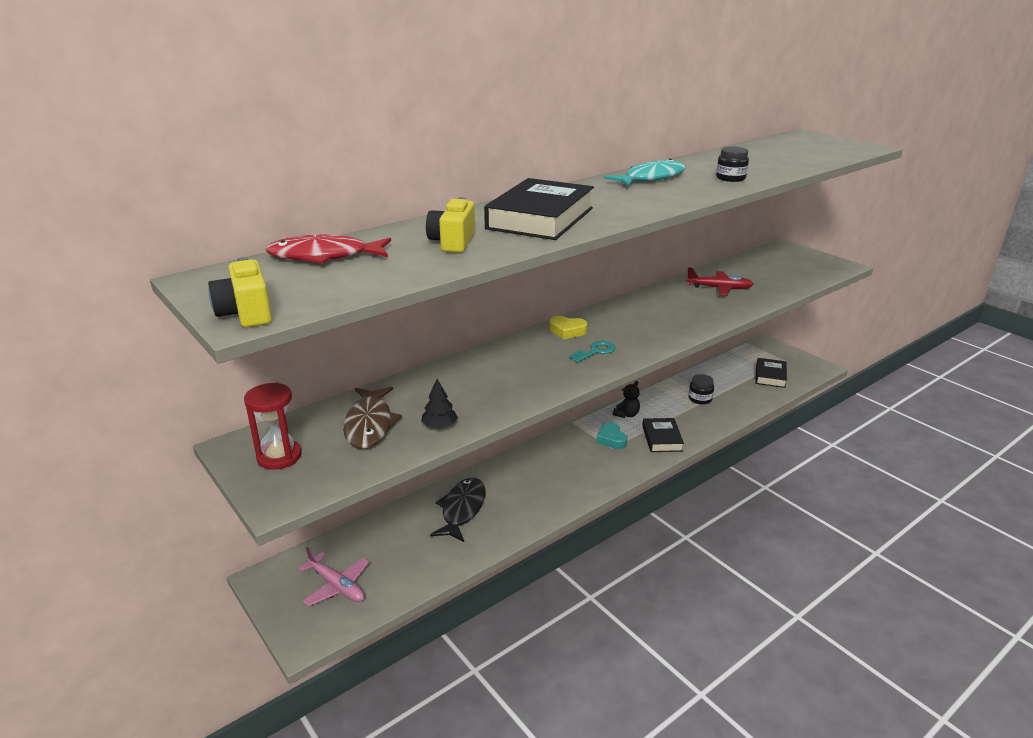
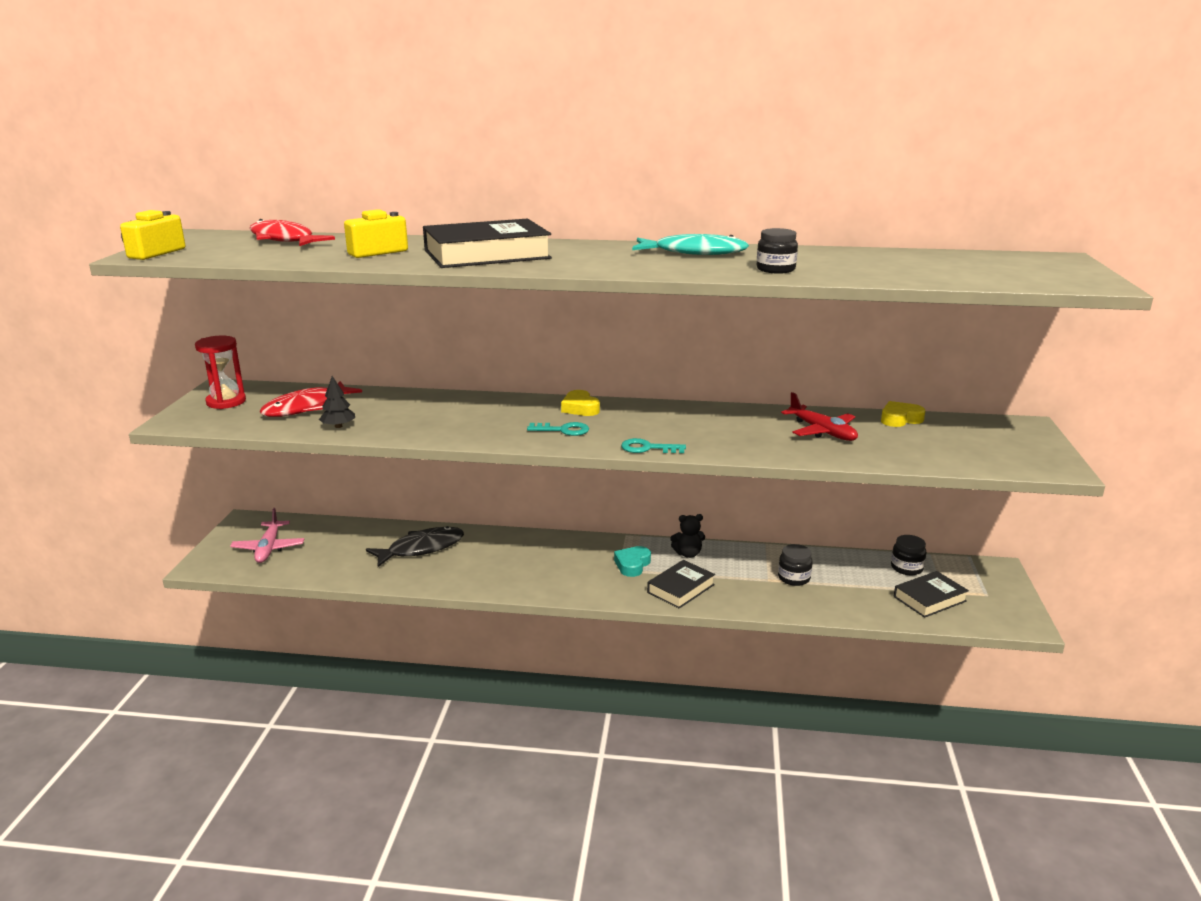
camera: 45 degrees right, 5 degrees down
(369, 424) = (306, 407): brown fish -> red fish
(668, 340) = (648, 448): none -> turquoise key
(733, 265) = (900, 419): none -> yellow heart
(734, 364) = (906, 568): none -> black jar

